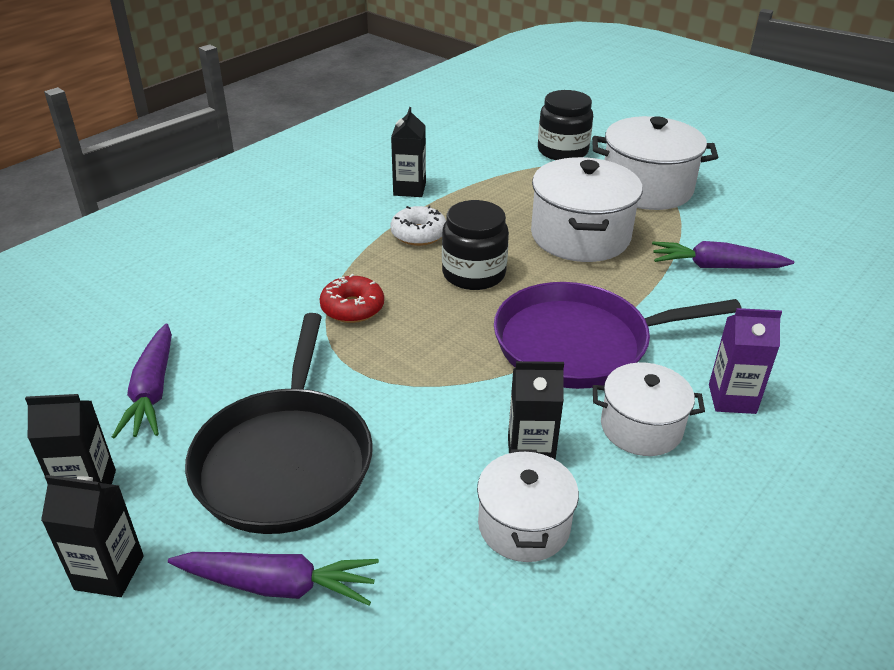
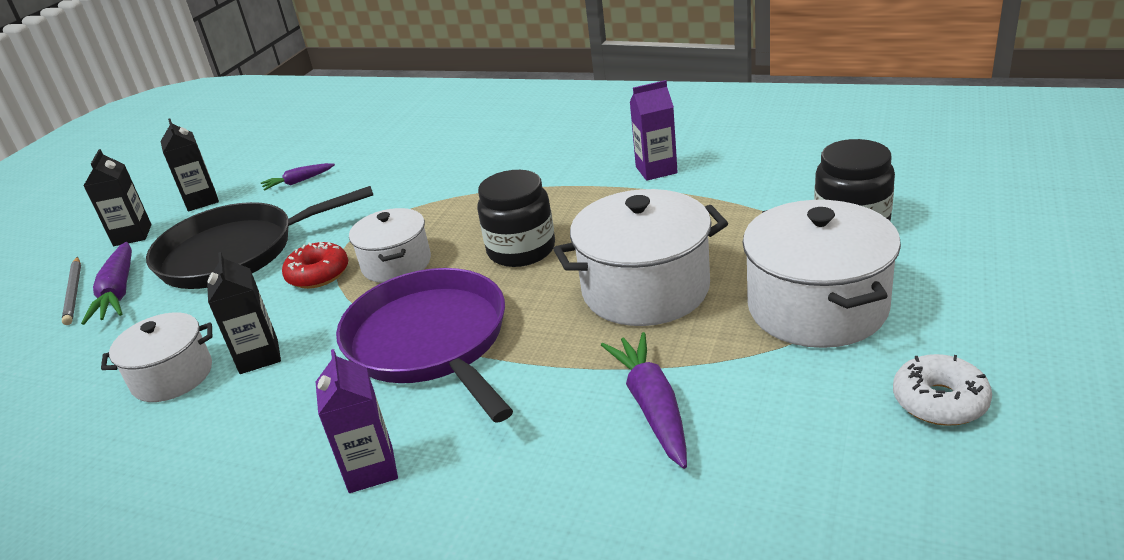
camera: 75 degrees right, 5 degrees down
(152, 391) = (298, 181): purple carrot -> purple carrot, size x0.59
(228, 643) = (74, 292): none -> grey pencil
(352, 308) = (431, 213): red donut -> red donut (318, 274)
(409, 189) = (656, 170): black carton -> purple carton
(419, 234) = (573, 202): white donut -> white donut (939, 401)
(641, 427) = (307, 412): white pot -> white pot (396, 264)

